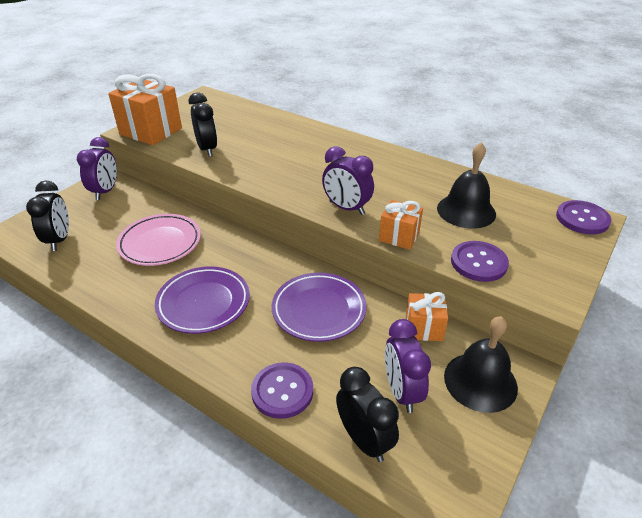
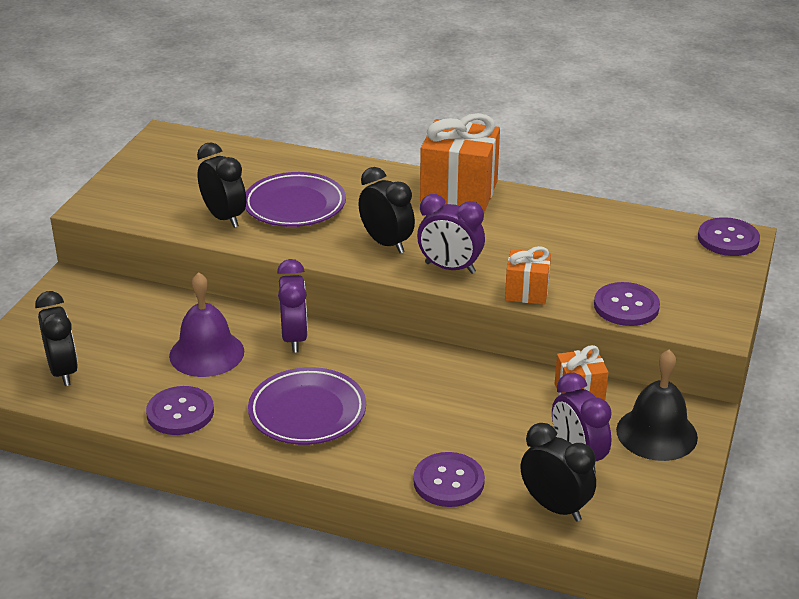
camera: 15 degrees left, 5 degrees down
(105, 191) = (81, 298): purple clock -> purple clock (295, 338)
(114, 286) = (180, 413): none -> purple button
(151, 131) = (125, 203): orange gift -> orange gift (459, 192)
(160, 243) = (206, 353): pink plate -> purple bell
(308, 182) = (386, 243): none -> black clock
(319, 310) = (451, 395): purple plate -> purple plate (295, 205)
(466, 211) = (594, 249): black bell -> none

